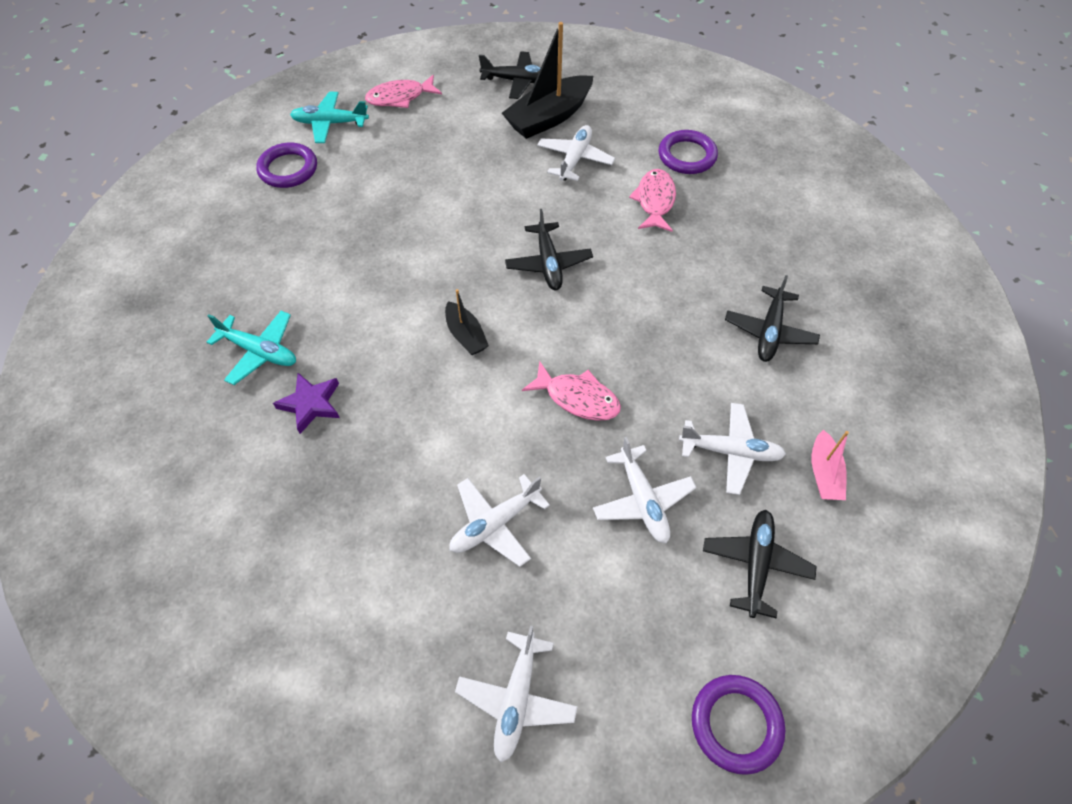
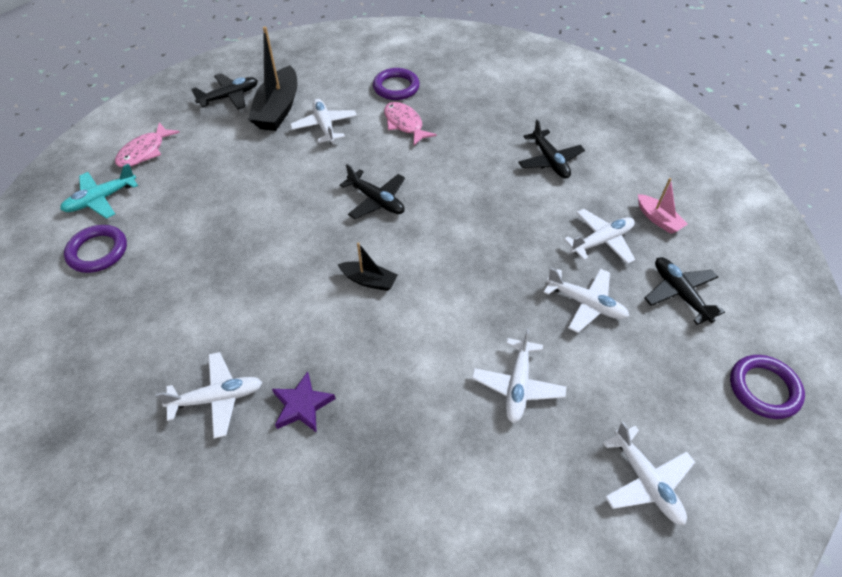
camera: 40 degrees left, 5 degrees down
(259, 351) = (217, 398): turquoise plane -> white plane
(577, 398) = (484, 271): pink fish -> none

